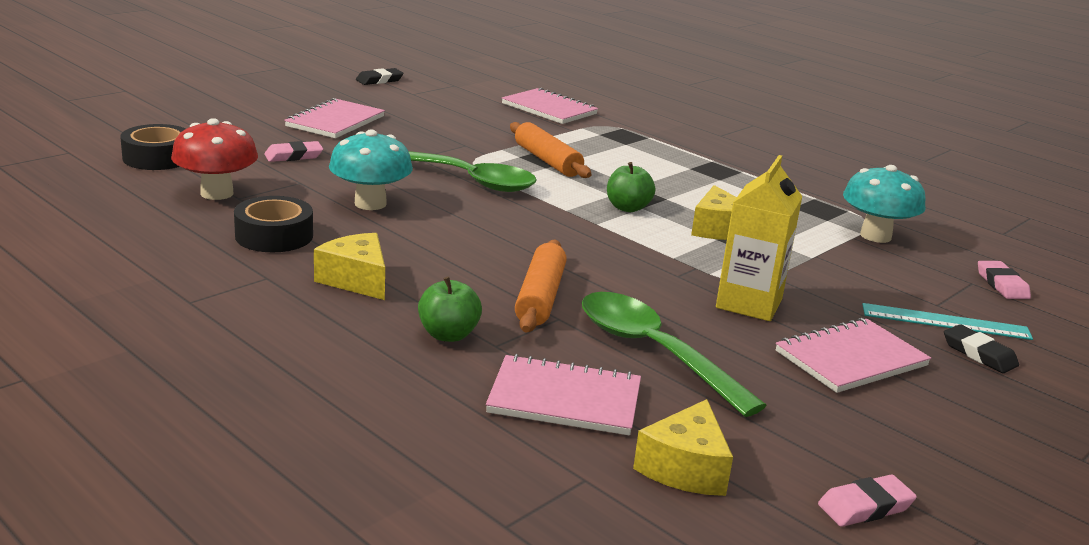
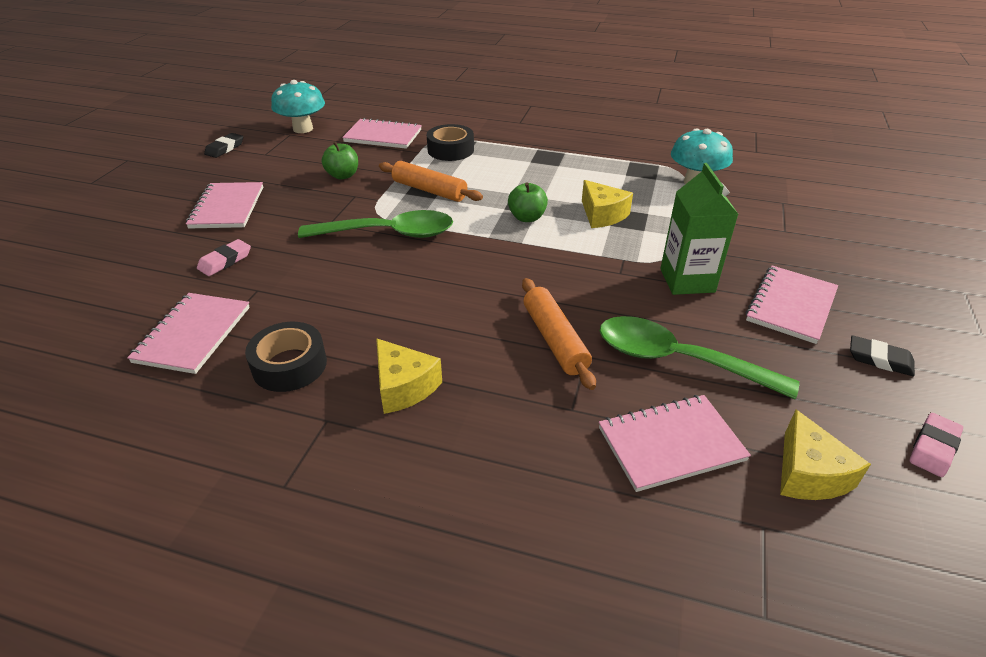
camera: 25 degrees left, 15 degrees up
(157, 158) = (98, 312): black tape -> black tape (450, 150)
(217, 193) = (193, 334): red mushroom -> pink notebook
(356, 280) = (404, 387): yellow cheese -> yellow cheese turned 150 degrees counterclockwise
(370, 204) = (337, 291): turquoise mushroom -> turquoise mushroom (303, 129)
(448, 335) = (529, 416): green apple -> green apple (343, 175)
(749, 303) = (687, 280): yellow carton -> green carton
(945, 322) = (804, 245): turquoise ruler -> none
(979, 354) = (847, 266): black eraser -> black eraser (879, 359)
(1002, 284) = (798, 197): pink eraser -> none

